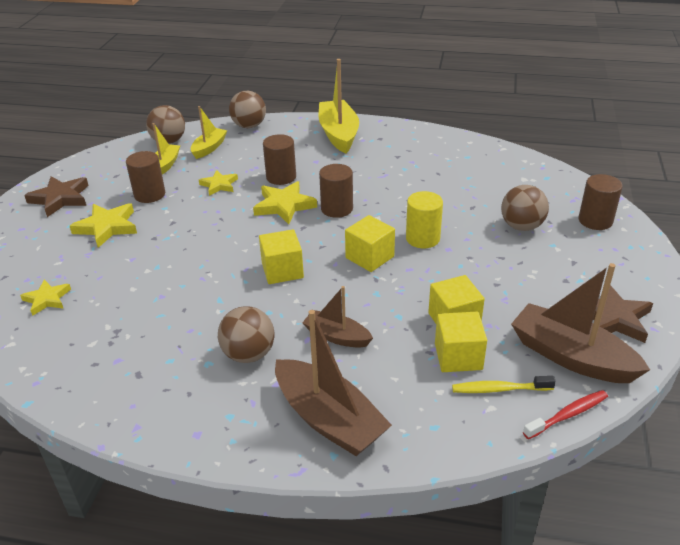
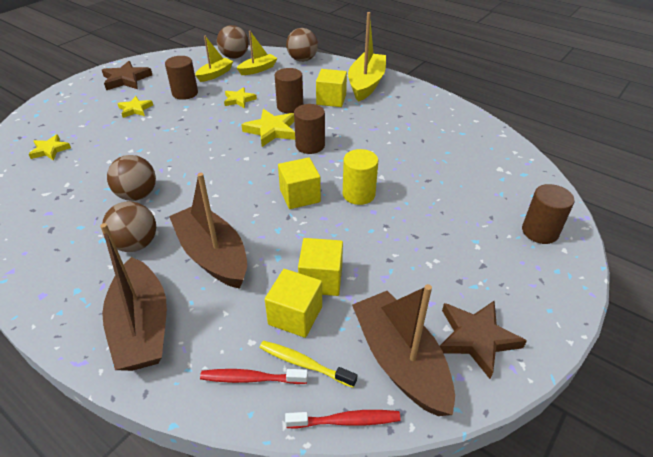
camera: 25 degrees right, 5 degrees up
(107, 227) = (135, 109): yellow star -> yellow star, size x0.64
(282, 270) = (222, 183): yellow cube -> yellow cube (331, 99)
(336, 336) = (213, 255): brown boat -> brown boat, size x1.75
(466, 418) = (251, 378): none -> red toothbrush
(521, 226) = (459, 213): brown ball -> brown ball (137, 195)

